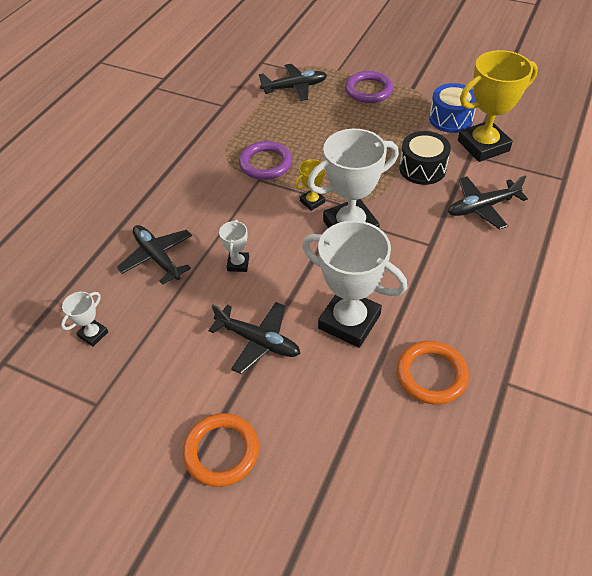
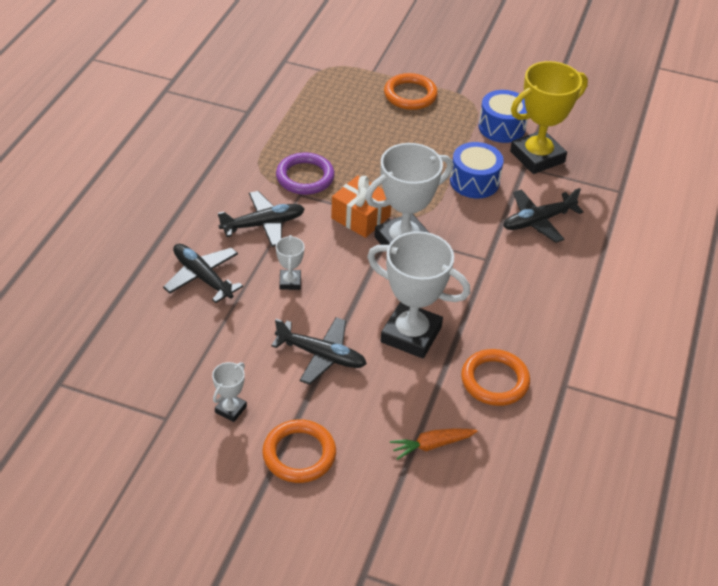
camera: 10 degrees left, 5 degrees down
(93, 334) = (149, 354): white trophy -> white trophy (231, 409)
(294, 87) = (326, 91): black plane -> black plane (263, 224)
(312, 201) = (360, 217): yellow trophy -> orange gift
(360, 447) = (432, 445): none -> orange carrot
(368, 90) = (410, 95): purple ring -> orange ring
(422, 168) = (474, 181): black drum -> blue drum

